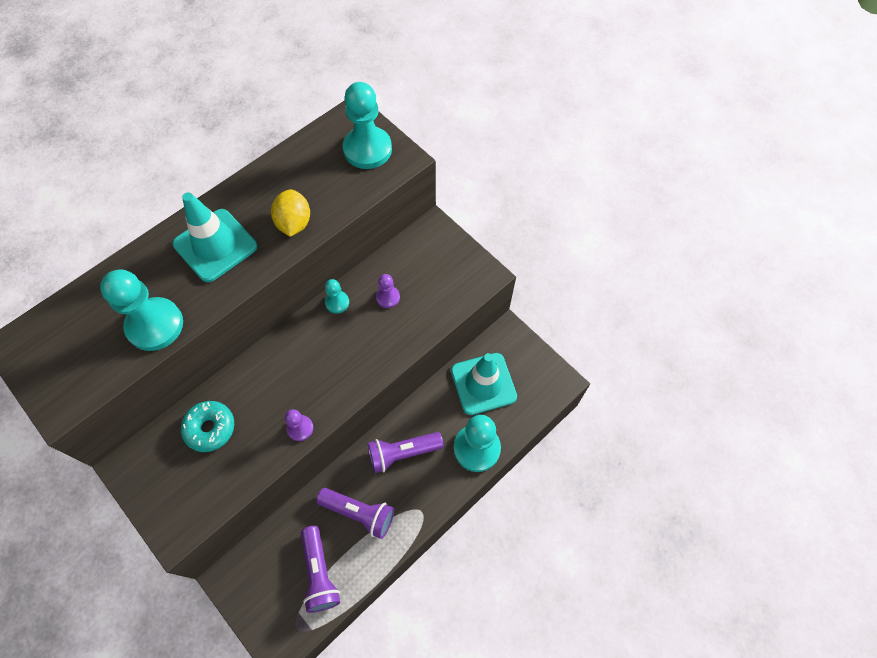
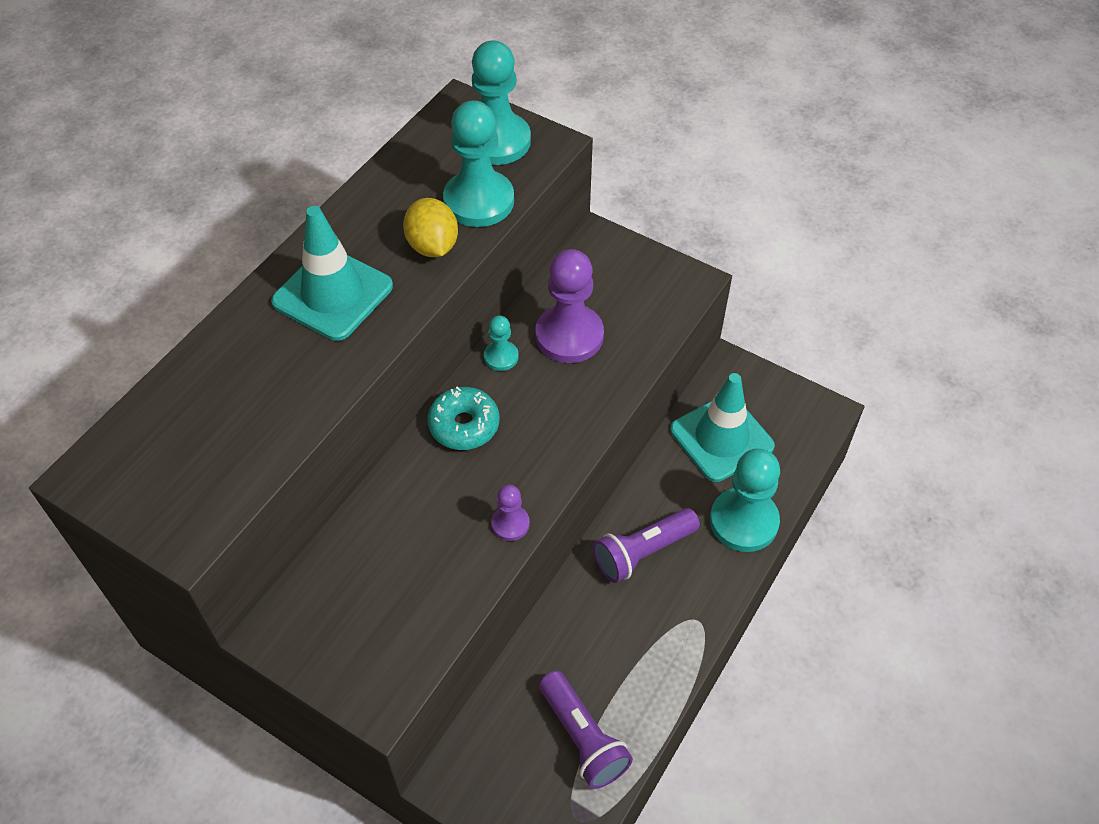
camera: 15 degrees left, 10 degrees down
(155, 325) = (286, 408): turquoise pawn -> turquoise pawn (479, 201)
(210, 428) = (380, 554): turquoise donut -> turquoise donut (464, 425)
(359, 513) = (610, 644): purple flashlight -> none
(388, 297) = (569, 336): purple pawn -> purple pawn, size x2.00

